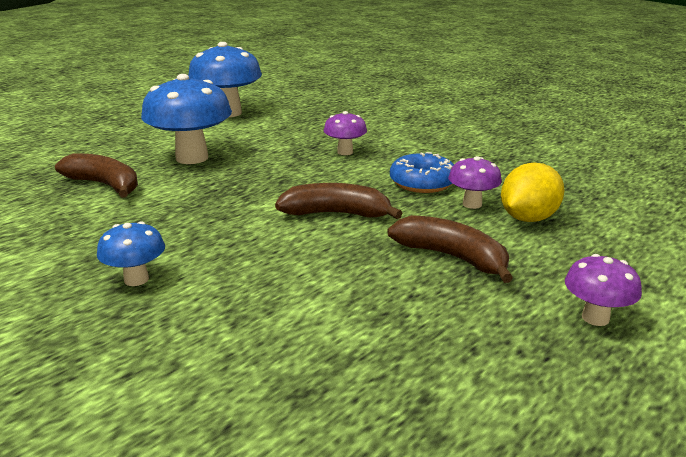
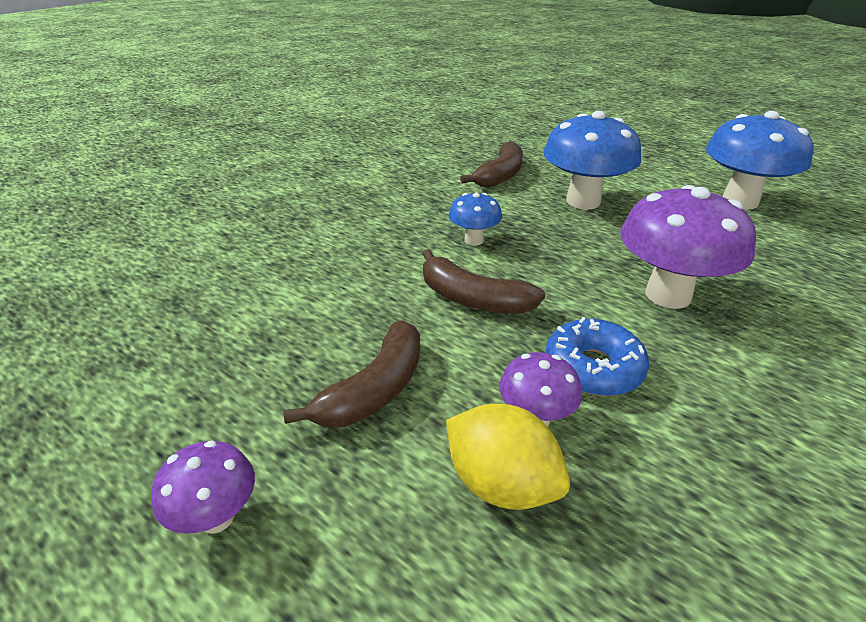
camera: 85 degrees right, 10 degrees up
(136, 279) = (340, 216): blue mushroom -> blue mushroom (474, 240)
(336, 214) = (473, 299): brown banana -> brown banana turned 120 degrees clockwise
(345, 152) = (668, 295): purple mushroom -> purple mushroom, size x1.95

